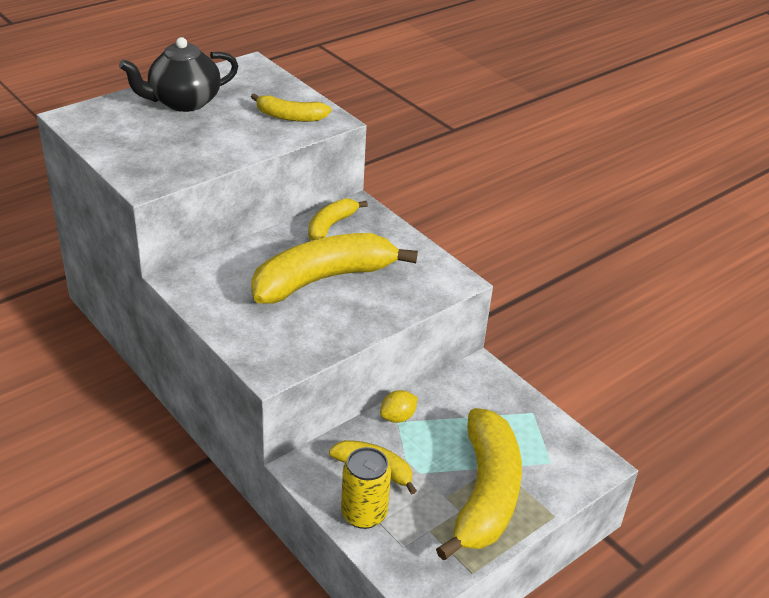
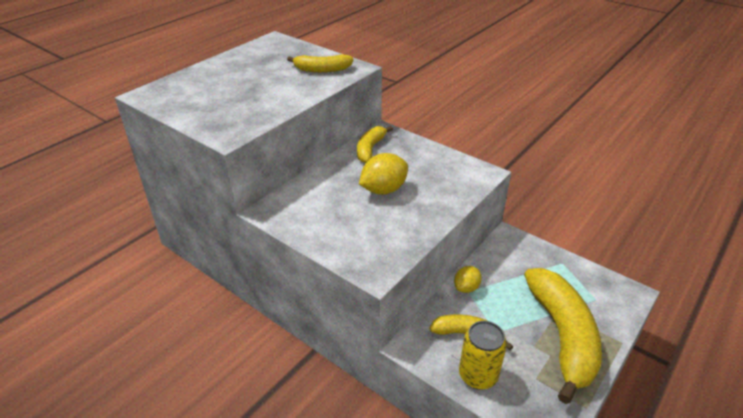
camera: 10 degrees left, 0 degrees up
(183, 102) = (234, 72): black teapot -> none
(323, 279) = (383, 190): yellow banana -> yellow lemon

